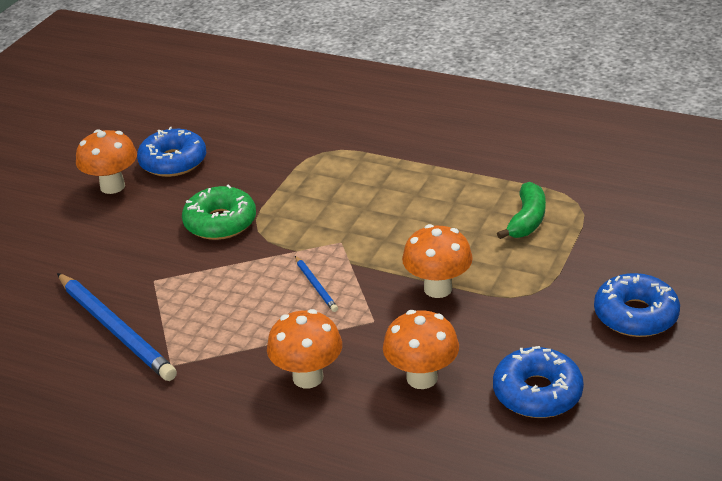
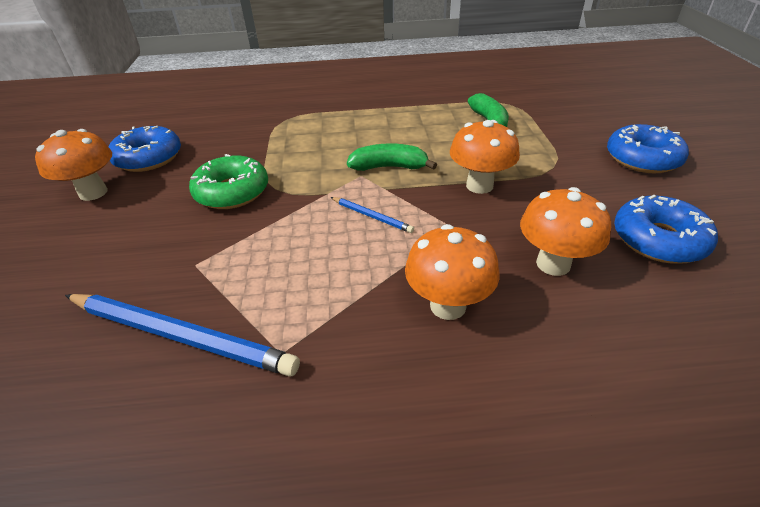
camera: 30 degrees left, 5 degrees up
(374, 241) = (389, 167): none -> green banana

